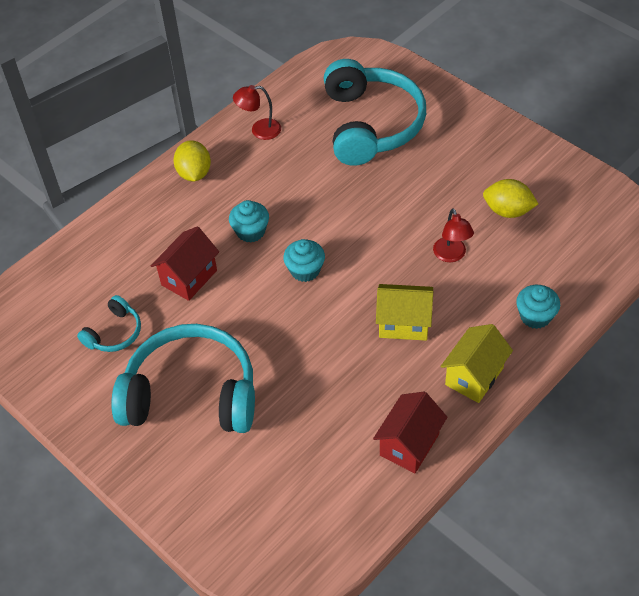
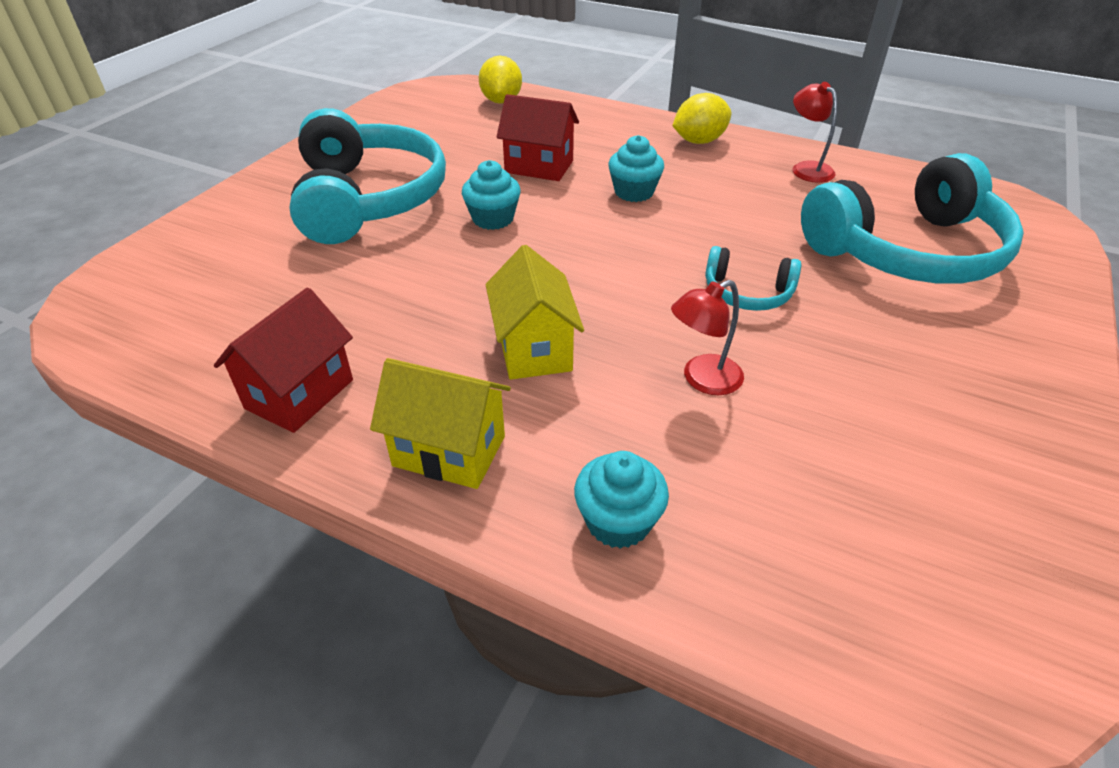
camera: 70 degrees right, 10 degrees down
(114, 333) = (443, 140): turquoise headphones -> turquoise headphones (747, 293)
(305, 270) = (592, 242): turquoise cupcake -> turquoise cupcake (493, 219)
(409, 444) = (299, 394): red house -> red house turned 75 degrees counterclockwise
(508, 211) = (856, 438): yellow lemon -> yellow lemon (501, 101)

